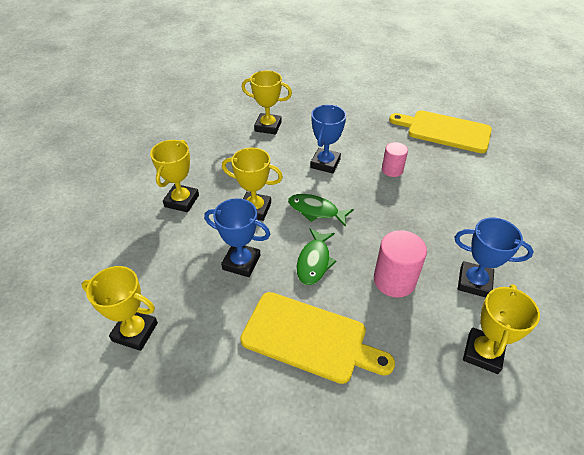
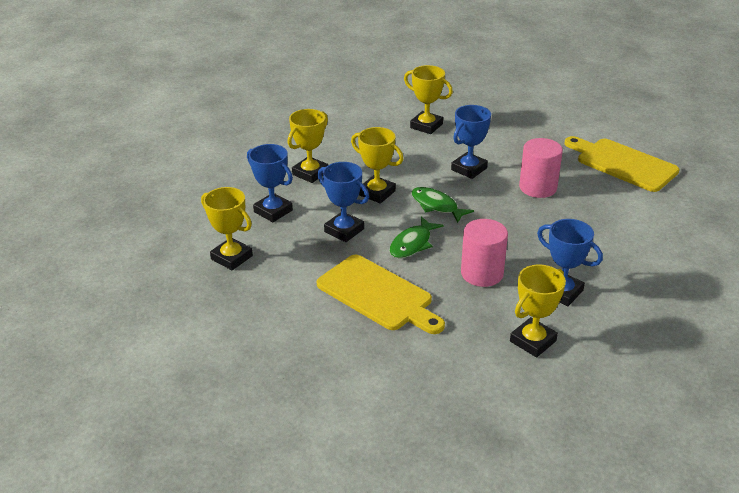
camera: 20 degrees right, 10 degrees down
(160, 256) = (273, 211): none -> blue trophy
(392, 170) = (538, 187): pink cylinder -> pink cylinder, size x1.58

